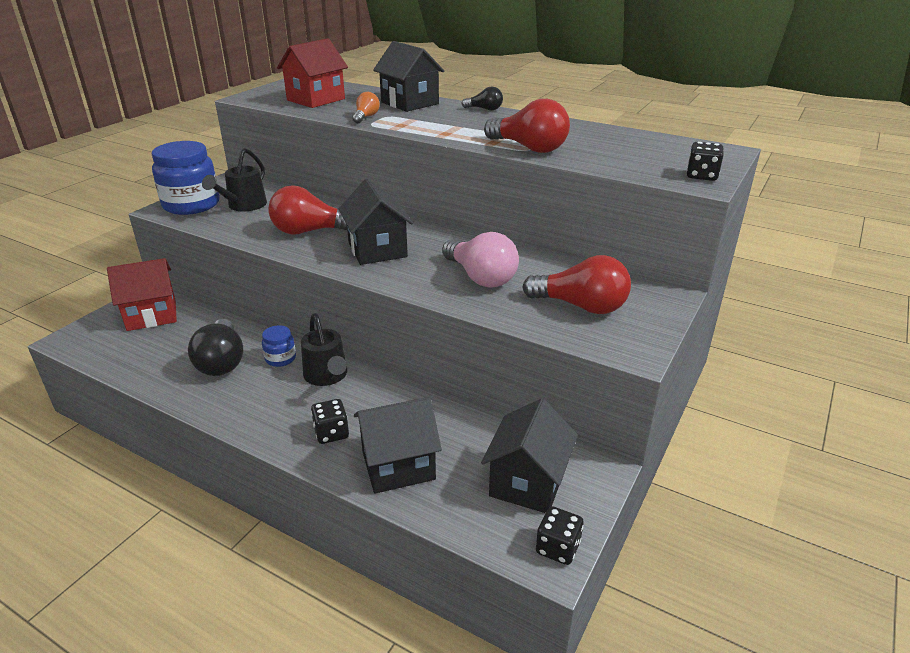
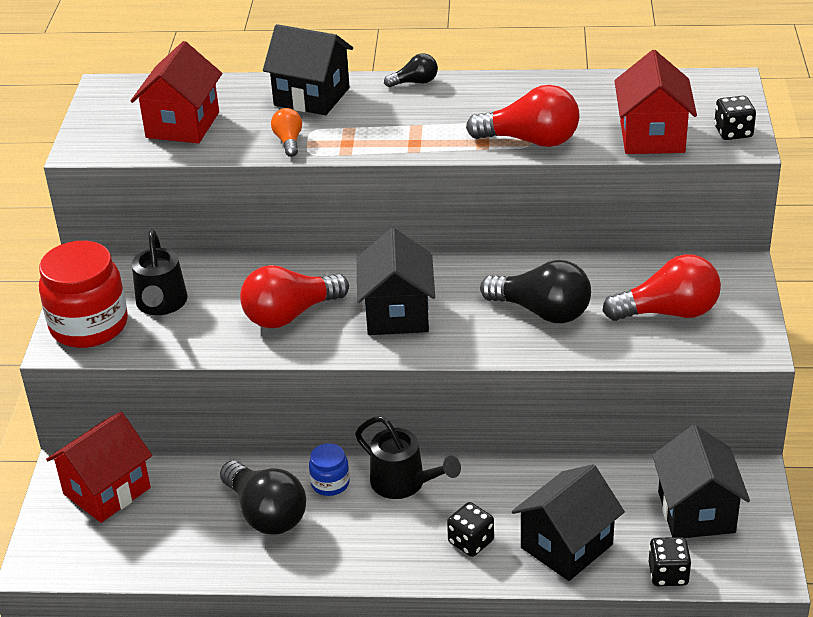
camera: 25 degrees left, 5 degrees up
(191, 205) = (89, 325): blue jar -> red jar
(377, 250) = (397, 314): black house -> black house turned 45 degrees clockwise
(480, 277) = (542, 311): pink light bulb -> black light bulb
(557, 548) = (764, 558): black dice -> black dice (668, 574)
(628, 164) = (652, 136): none -> red house

